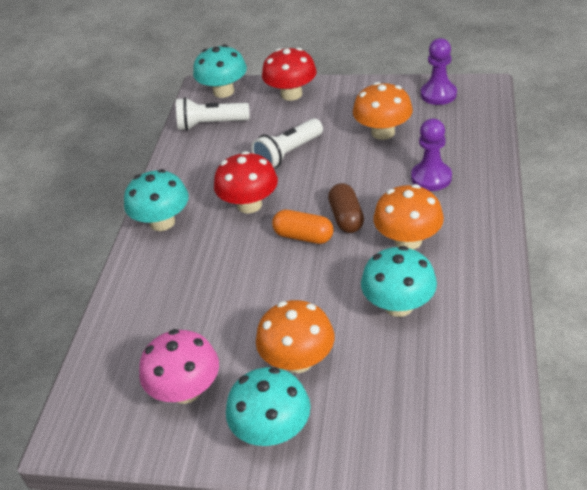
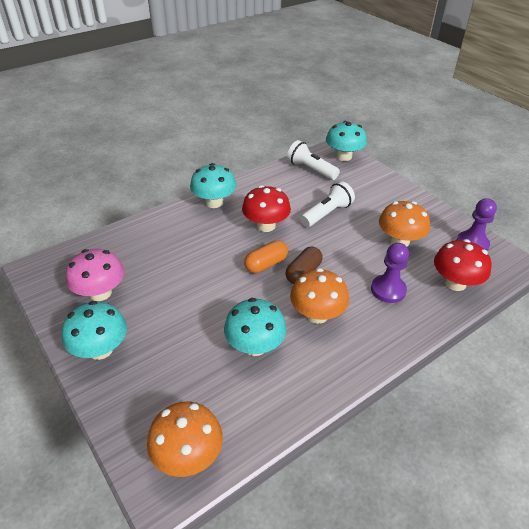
camera: 40 degrees right, 0 degrees up
(288, 153) = (327, 213): white flashlight -> white flashlight turned 135 degrees clockwise
(291, 94) = (378, 182): red mushroom -> red mushroom (455, 283)
(298, 360) = (164, 326): orange mushroom -> orange mushroom (188, 455)
(303, 236) = (266, 264): orange capsule -> orange capsule turned 75 degrees clockwise

